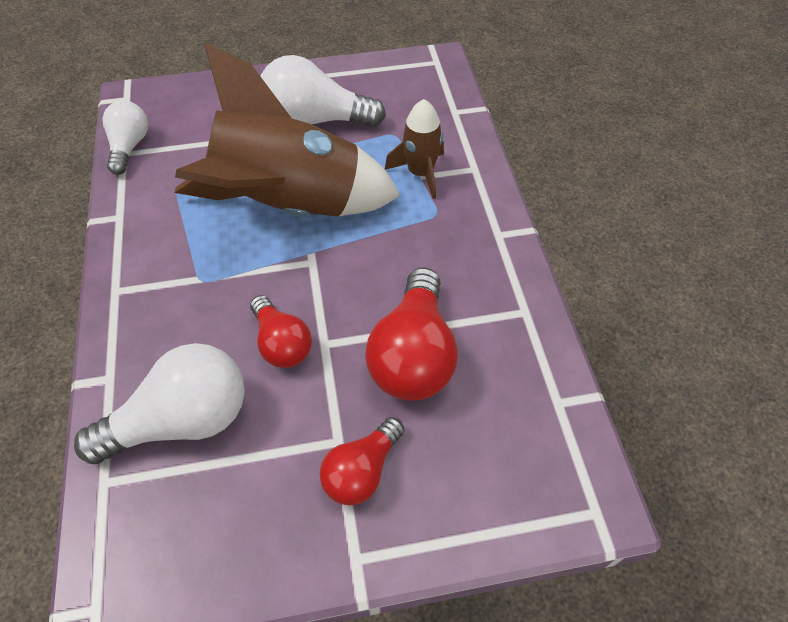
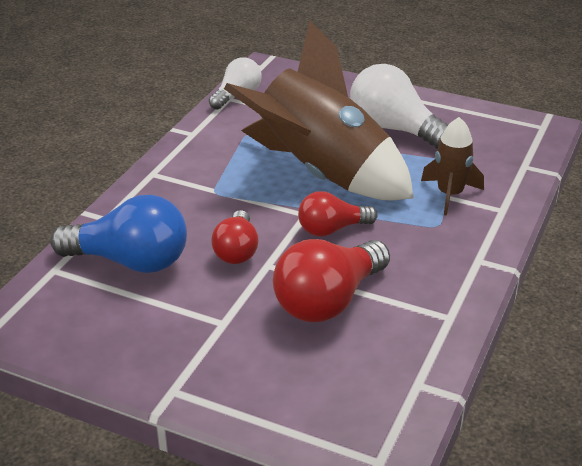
camera: 35 degrees right, 20 degrees down
(182, 420) = (130, 261): white light bulb -> blue light bulb
(362, 471) = (223, 346): red light bulb -> red light bulb (332, 229)

